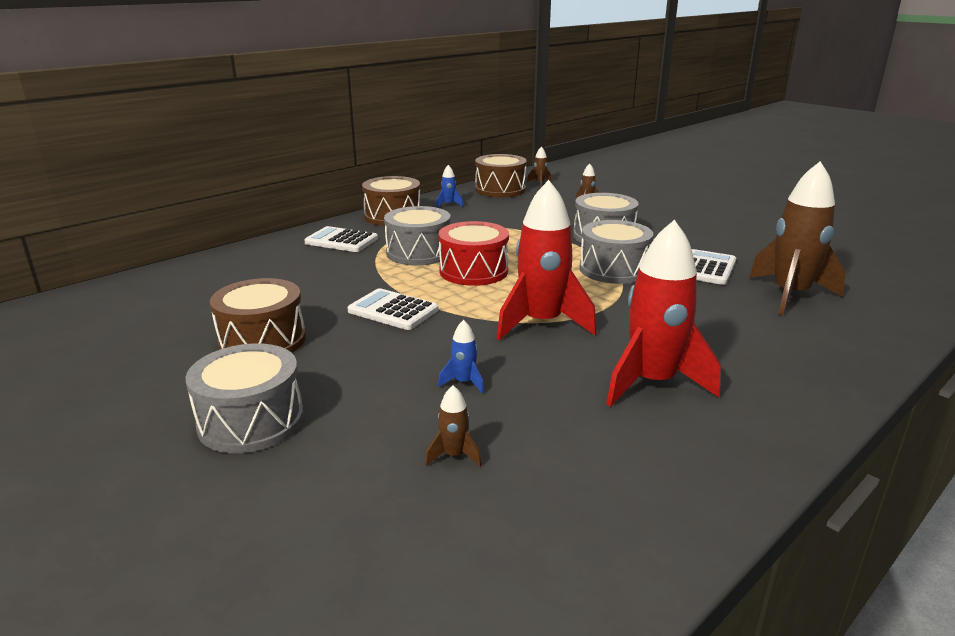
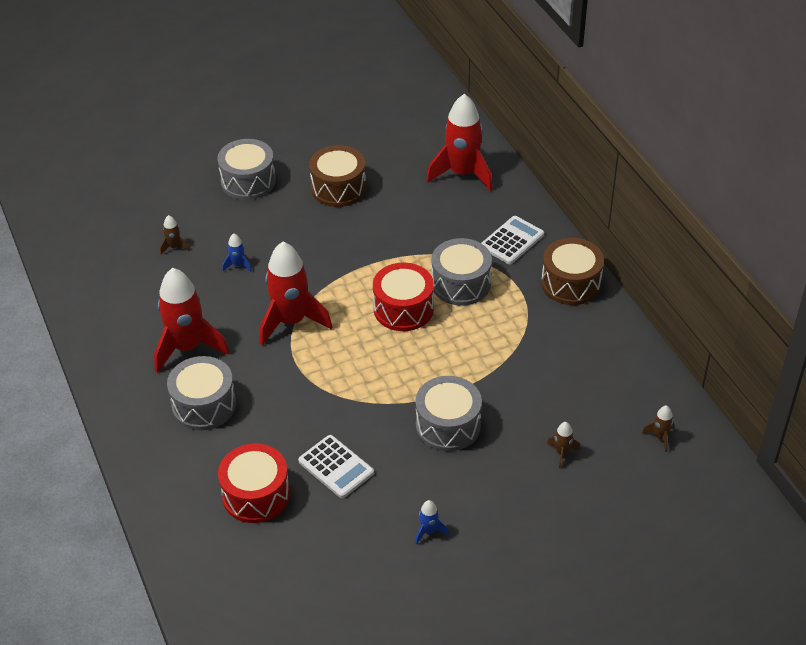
camera: 110 degrees right, 20 degrees up
(226, 274) = (462, 174): none -> red rocket
(393, 310) = (352, 251): white calculator -> none
(449, 204) = (596, 333): blue rocket -> blue rocket (429, 531)
(500, 190) = (642, 391): brown drum -> none
(613, 269) = (364, 399): grey drum -> grey drum (204, 405)
(790, 295) = (256, 495): brown rocket -> red drum

